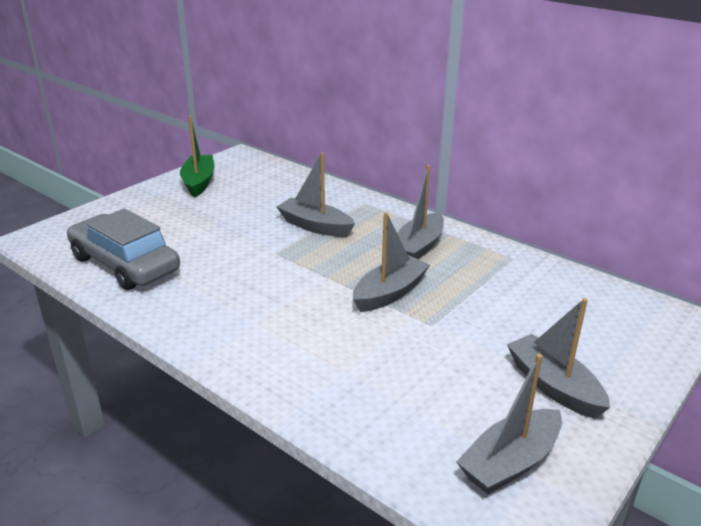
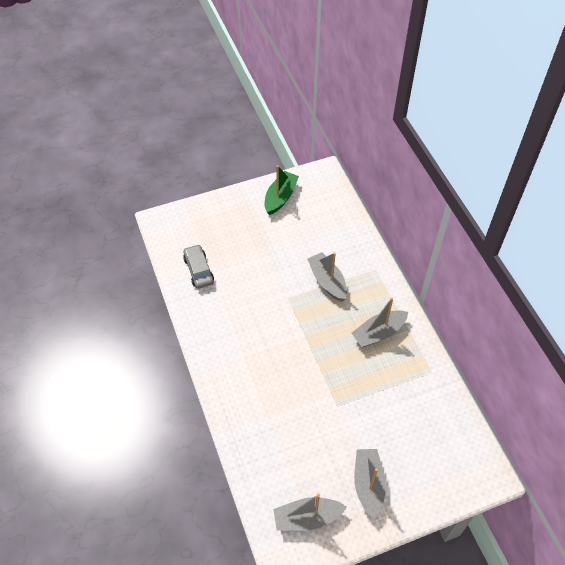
camera: 30 degrees right, 25 degrees up
(125, 264) = (199, 270): grey car -> grey car, size x0.60
(390, 293) = (331, 368): grey boat -> none

